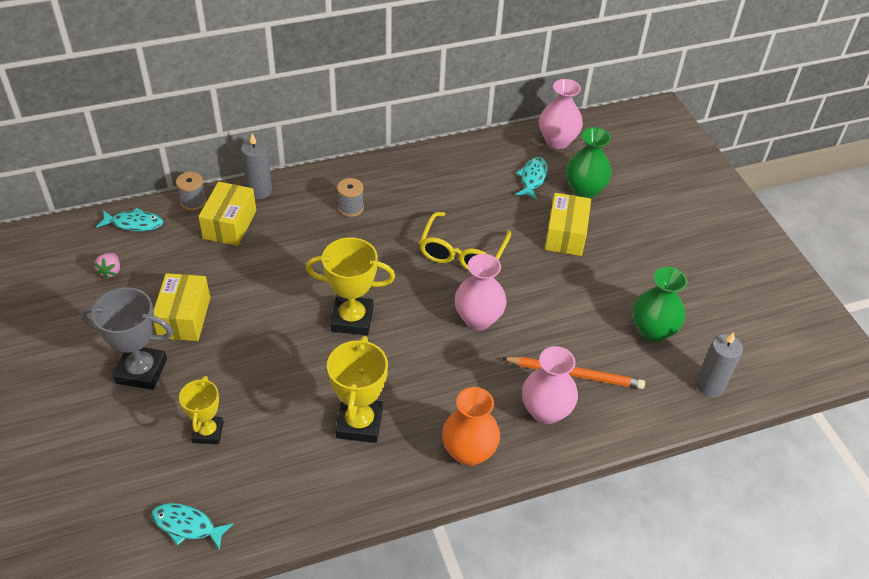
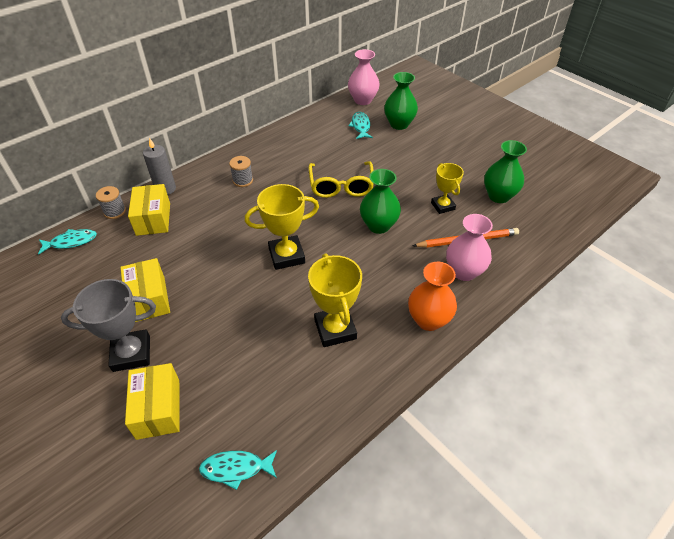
camera: 20 degrees left, 0 degrees up
(110, 271) = (66, 284): pink strawberry -> none
(208, 432) = (215, 382): yellow trophy -> yellow trophy (442, 206)
(478, 319) = (378, 225): pink vase -> green vase
(565, 235) = (404, 154): yellow box -> yellow box (158, 409)
(710, 386) = (557, 218): grey candle -> none

